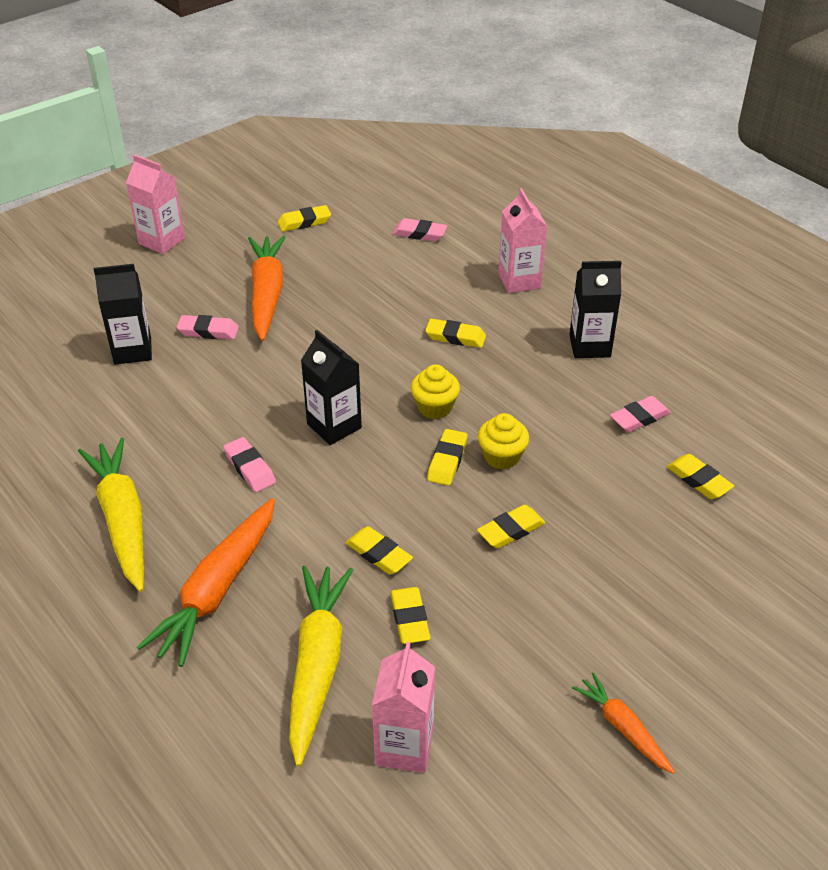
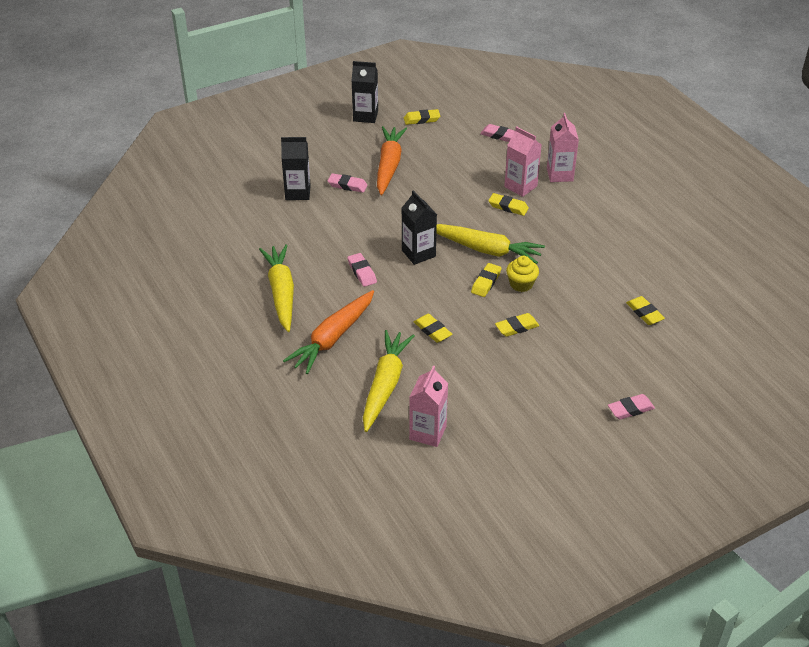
camera: 10 degrees right, 0 degrees up
(162, 241) = (324, 123): pink carton -> pink carton (520, 186)
(409, 618) = (444, 368): yellow eraser -> none
(435, 407) = (485, 249): yellow cupcake -> yellow carrot
(589, 346) = (596, 222): black carton -> black carton (365, 116)
(623, 728) = (557, 441): orange carrot -> none
(639, 418) = (617, 271): pink eraser -> pink eraser (630, 409)

